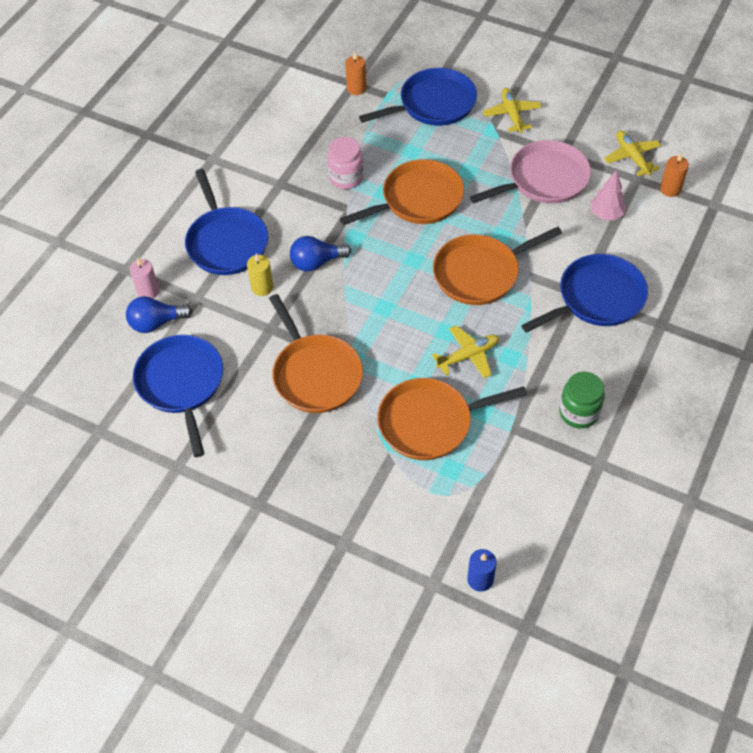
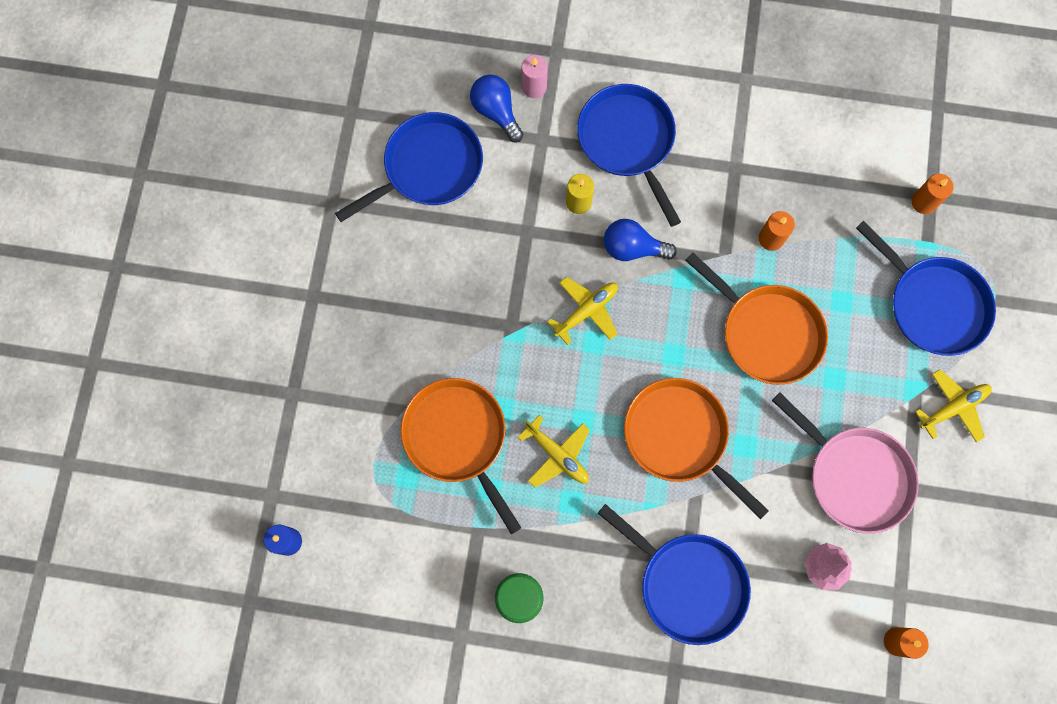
camera: 70 degrees right, 20 degrees up
(226, 242) = (628, 141): blue pan -> blue pan turned 105 degrees clockwise
(315, 374) = (482, 298): orange pan -> none
(316, 262) = (632, 248): blue light bulb -> blue light bulb turned 45 degrees counterclockwise
(346, 178) = (771, 238): pink jar -> orange candle
(632, 157) = (935, 580): yellow plane -> yellow plane (586, 311)

